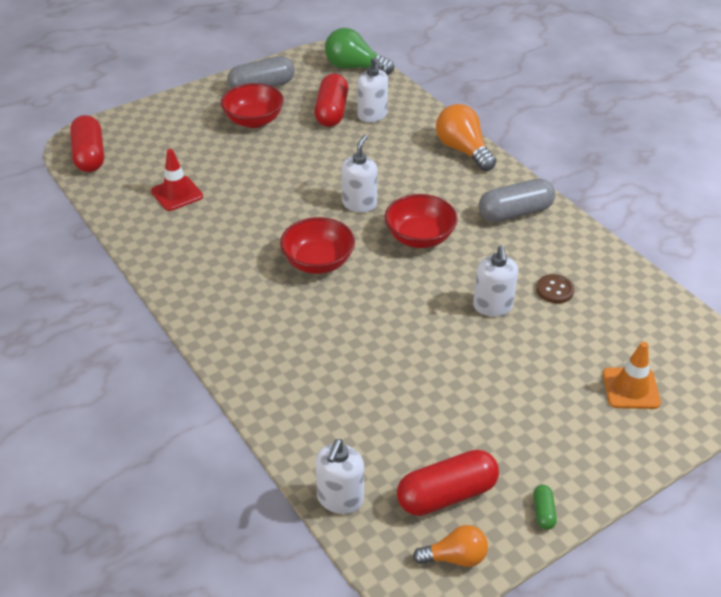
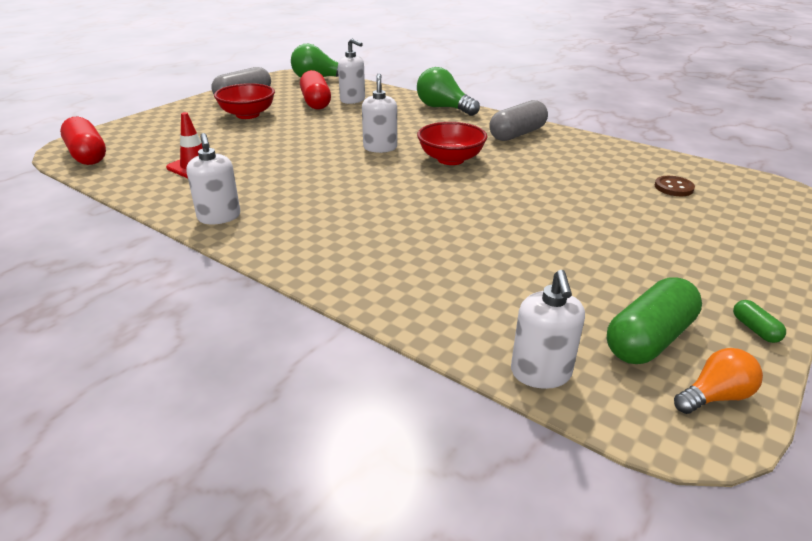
camera: 20 degrees left, 10 degrees down
(318, 262) = (369, 188): red bowl -> none
(446, 494) = (649, 339): red capsule -> green capsule
(463, 150) = (443, 108): orange light bulb -> green light bulb
(492, 306) = (553, 190): white soap dispenser -> white soap dispenser (219, 217)
(554, 290) = (594, 171): brown button -> brown button (673, 187)
(630, 388) = (722, 220): orange traffic cone -> none

